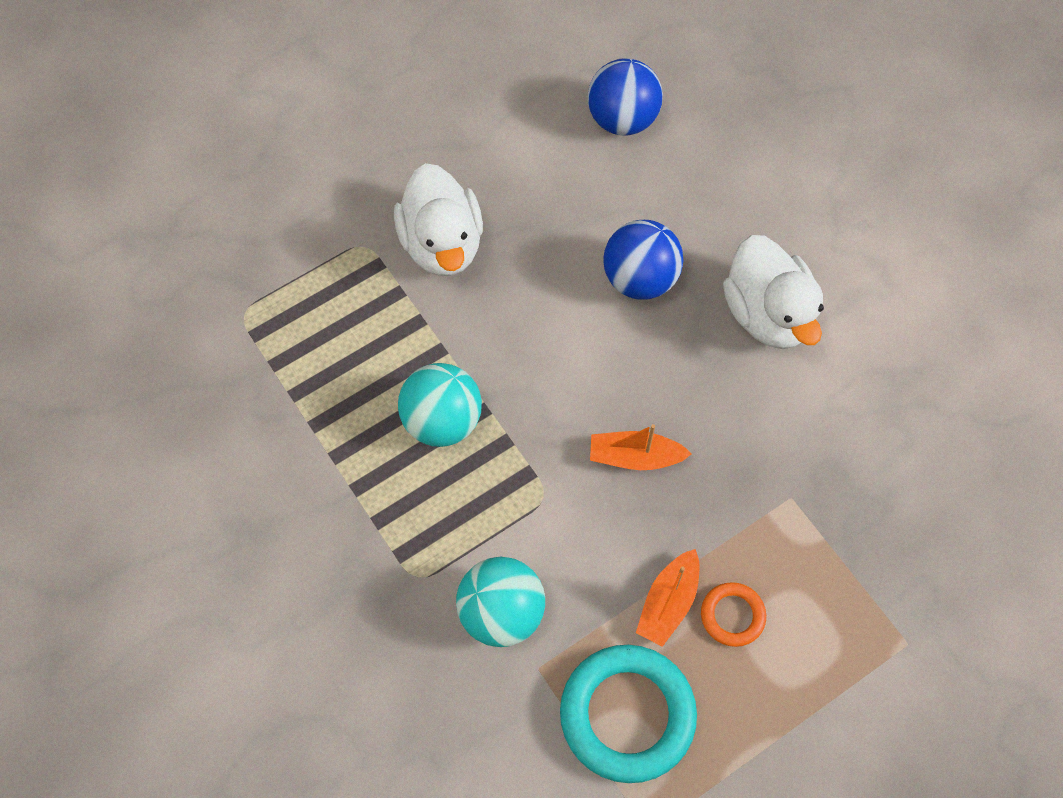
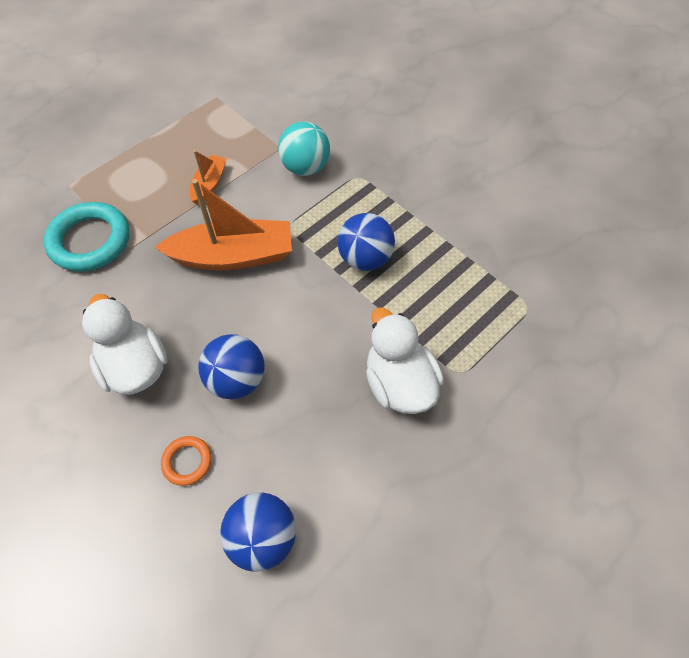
camera: 170 degrees right, 5 degrees down
(442, 421) = (365, 258): turquoise ball -> blue ball
(627, 715) = (230, 135): turquoise ring -> turquoise ring (90, 241)
(635, 457) = (233, 256): orange boat -> orange boat, size x1.96
(732, 615) = (171, 184): orange ring -> orange ring (187, 461)

